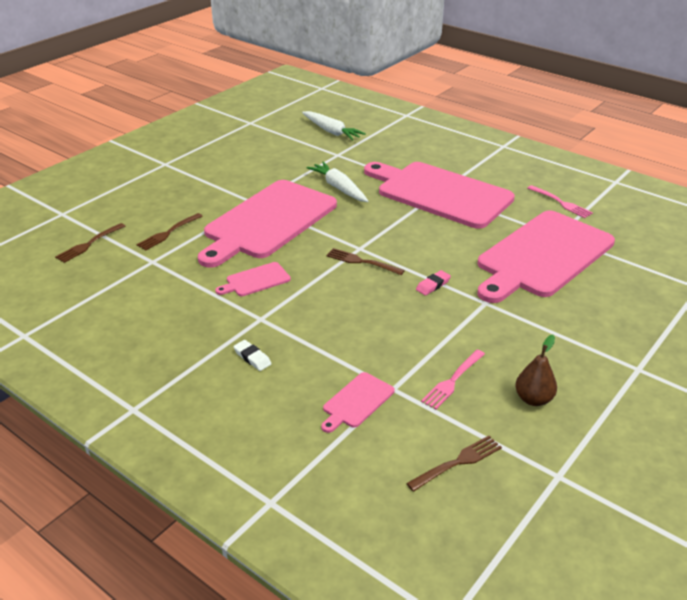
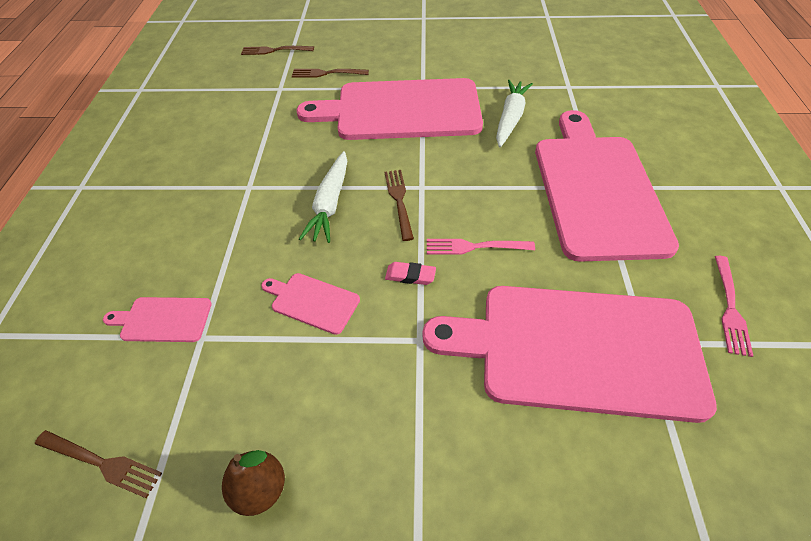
camera: 55 degrees right, 15 degrees up
(252, 358) = (187, 213): white eraser -> none
(255, 280) = (303, 153): pink cutting board -> pink cutting board (312, 302)
(331, 131) = (604, 61): white carrot -> white carrot (330, 204)
(452, 381) = (245, 384): pink fork -> pink fork (474, 247)

